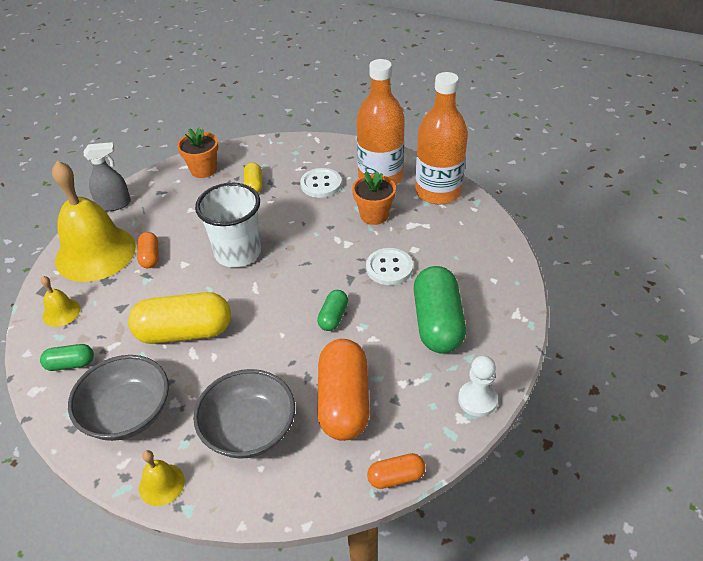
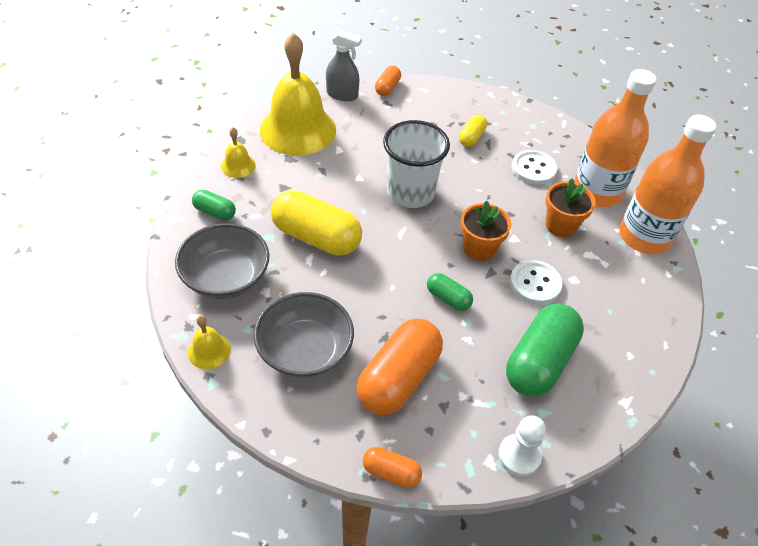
camera: 30 degrees right, 5 degrees up
(150, 257) = (337, 156): orange capsule -> orange capsule (387, 88)
(203, 170) = (438, 101): orange flower pot -> orange flower pot (479, 248)
(333, 317) = (448, 298): green capsule -> green capsule turned 75 degrees clockwise

